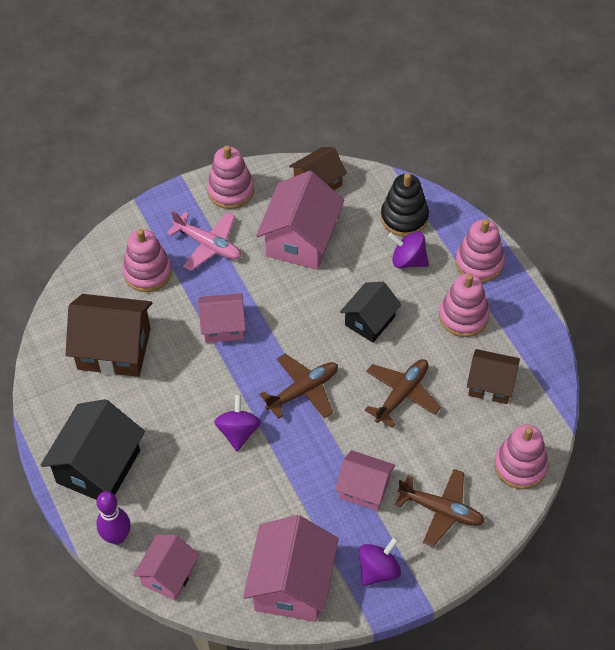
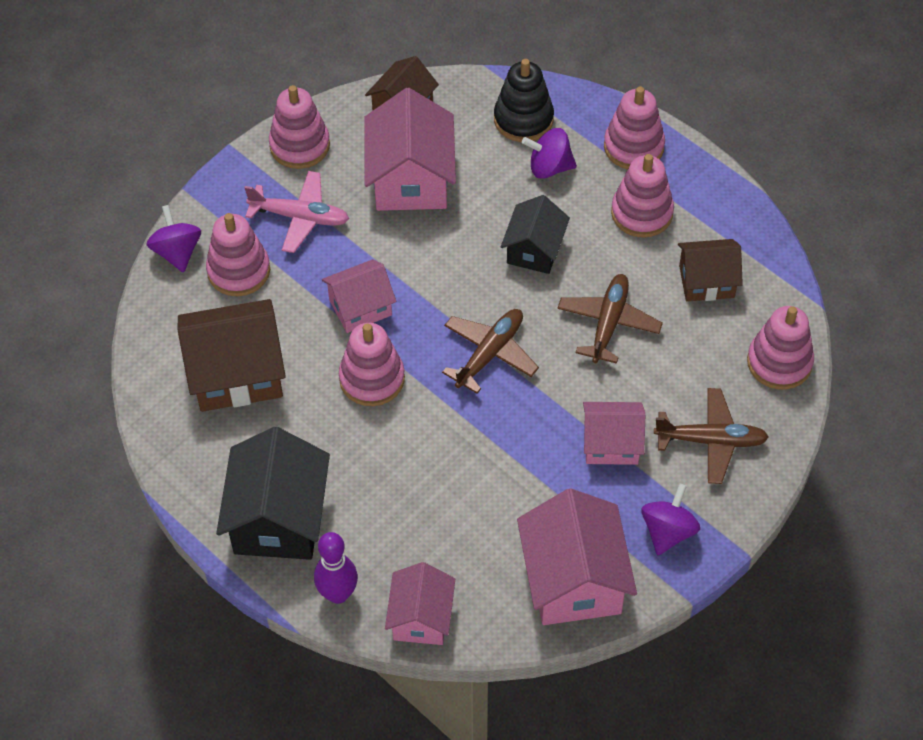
camera: 20 degrees left, 0 degrees up
(209, 383) = (372, 379): none -> pink stacking toy
(238, 432) = (433, 425): purple spinning top -> purple spinning top (177, 252)

